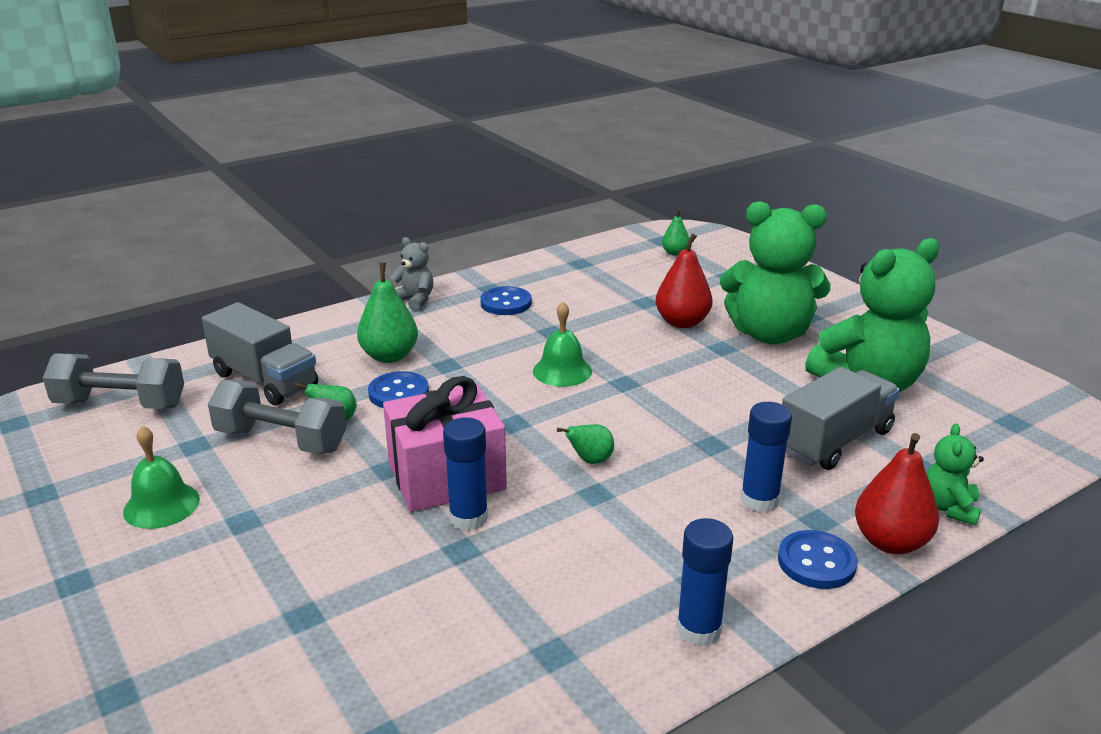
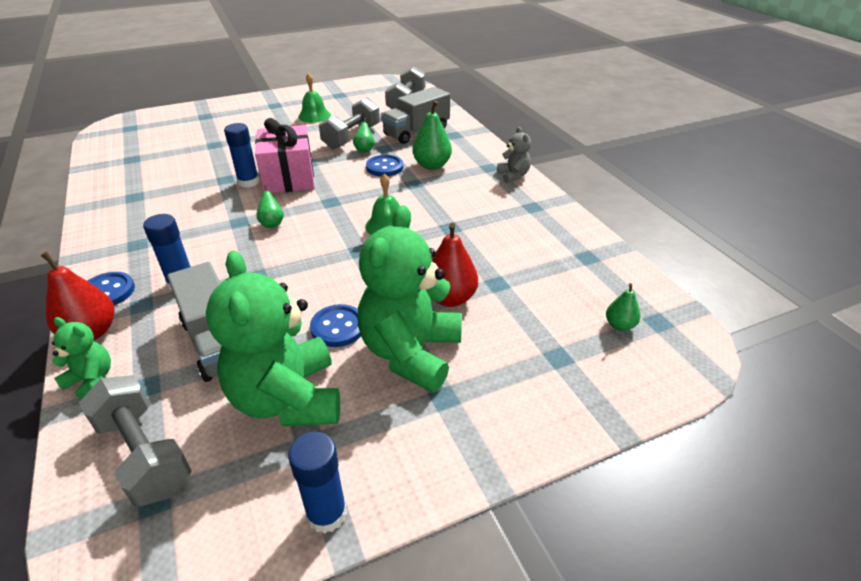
camera: 100 degrees right, 10 degrees up
(414, 300) = (513, 176): grey teddy bear -> grey teddy bear turned 60 degrees counterclockwise
(506, 303) = (504, 211): blue button -> blue button (338, 327)
(699, 629) = (105, 238): blue glue stick -> blue glue stick (326, 513)
(985, 441) = (144, 454): none -> grey dumbbell

